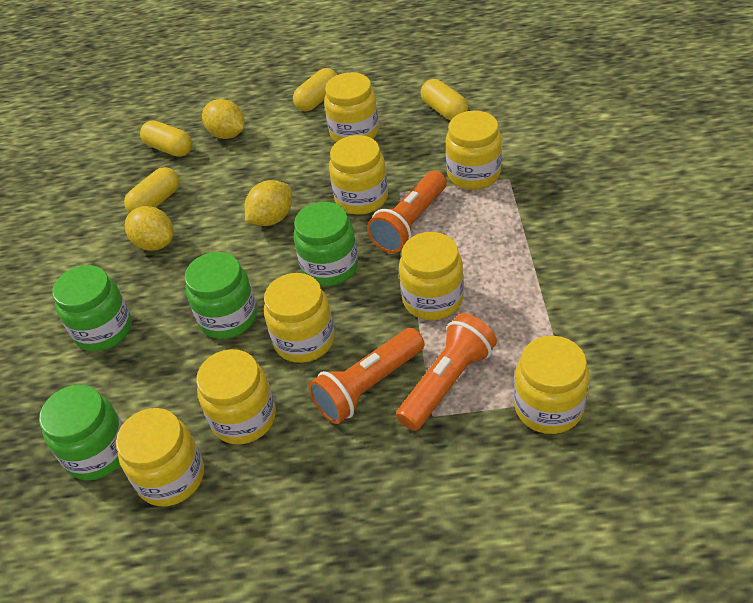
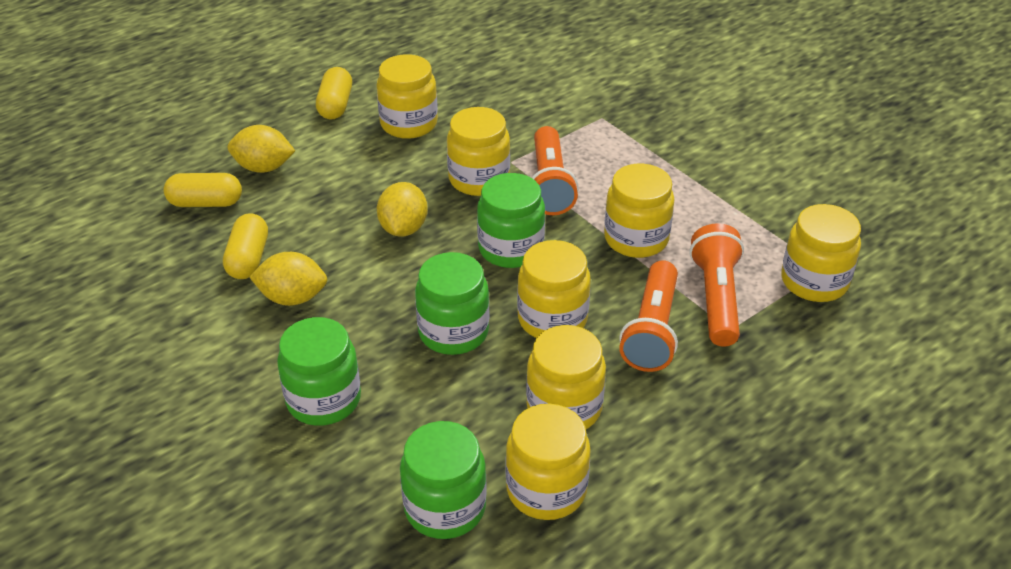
camera: 40 degrees left, 5 degrees down
(444, 110) = (481, 78): yellow capsule -> none
(473, 174) = (566, 124): yellow jar -> none

